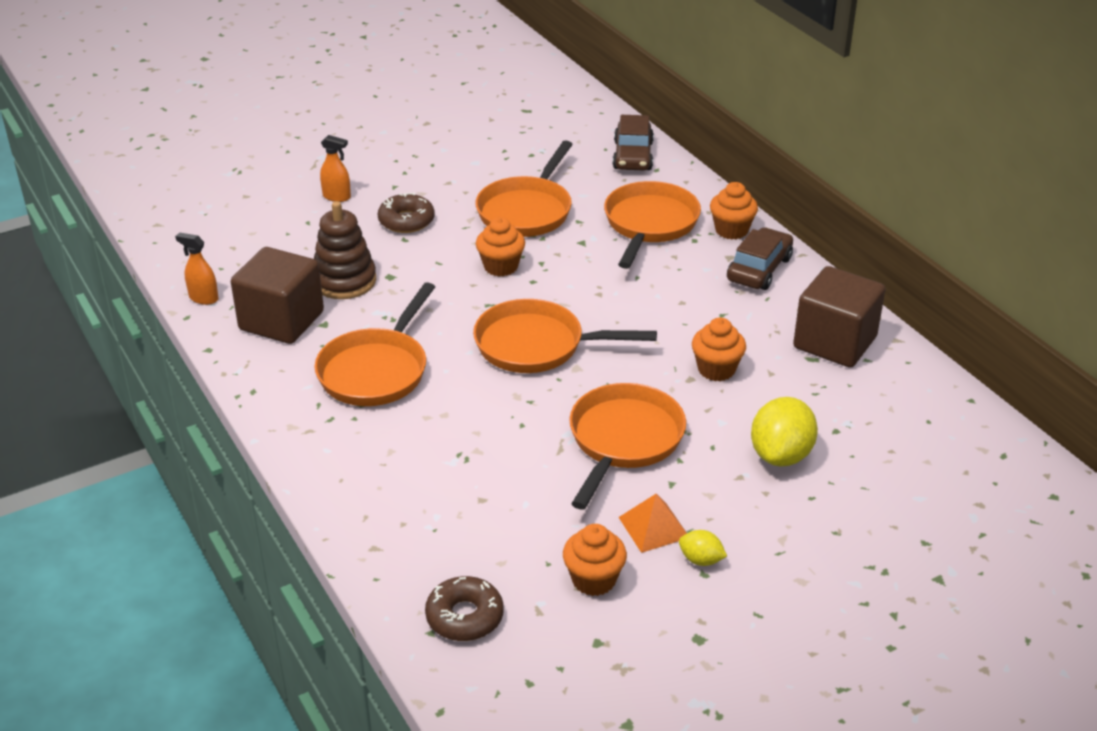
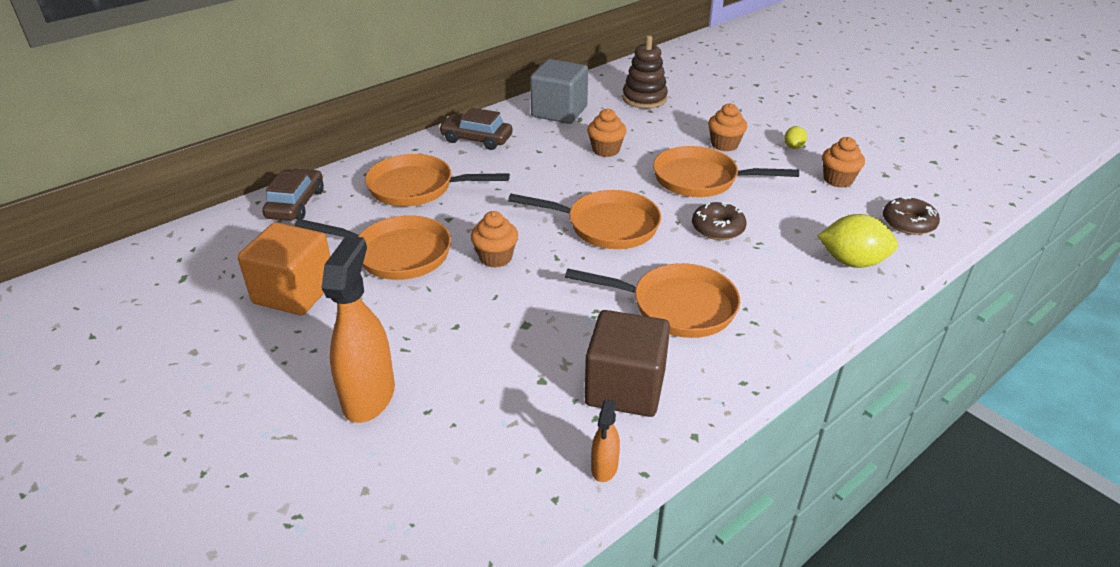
camera: 100 degrees left, 0 degrees up
(337, 197) = (369, 397): orange spray bottle -> orange spray bottle, size x2.05
(344, 281) = (541, 355): brown stacking toy -> brown stacking toy (644, 99)
(406, 221) = (420, 330): brown donut -> brown donut (718, 228)
(485, 161) = (294, 292): none -> orange cube
(536, 345) = (606, 226): orange pan -> orange pan turned 75 degrees counterclockwise
(633, 156) = (296, 204): brown car -> brown car turned 75 degrees counterclockwise
(653, 527) = (777, 163): orange pyramid -> none
(731, 230) = (423, 152): orange cupcake -> orange cupcake (724, 145)
(781, 455) = (683, 126): yellow lemon -> yellow lemon (852, 262)
(834, 342) = (559, 112): brown cube -> grey cube

